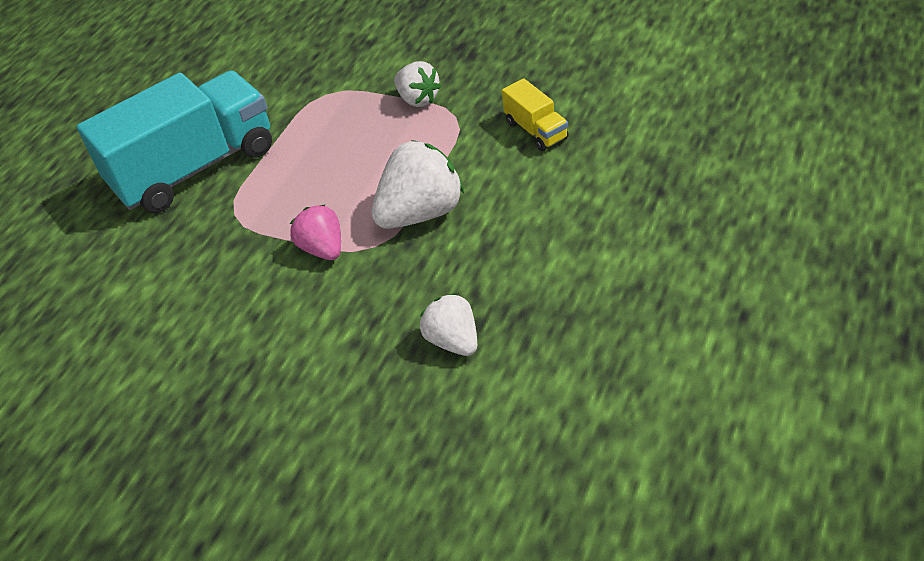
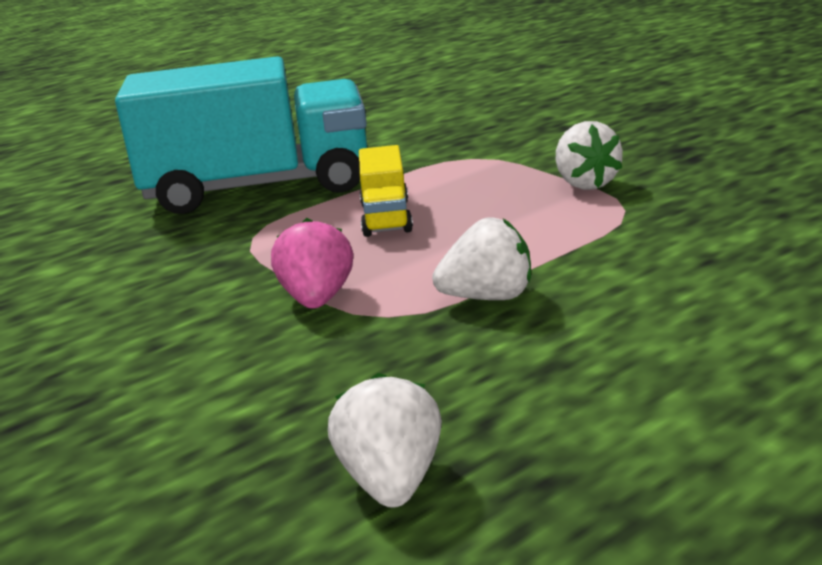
camera: 25 degrees right, 20 degrees down
(421, 213) = (488, 297): white strawberry -> white strawberry, size x0.61
(536, 130) = (741, 249): yellow truck -> yellow truck (386, 217)

